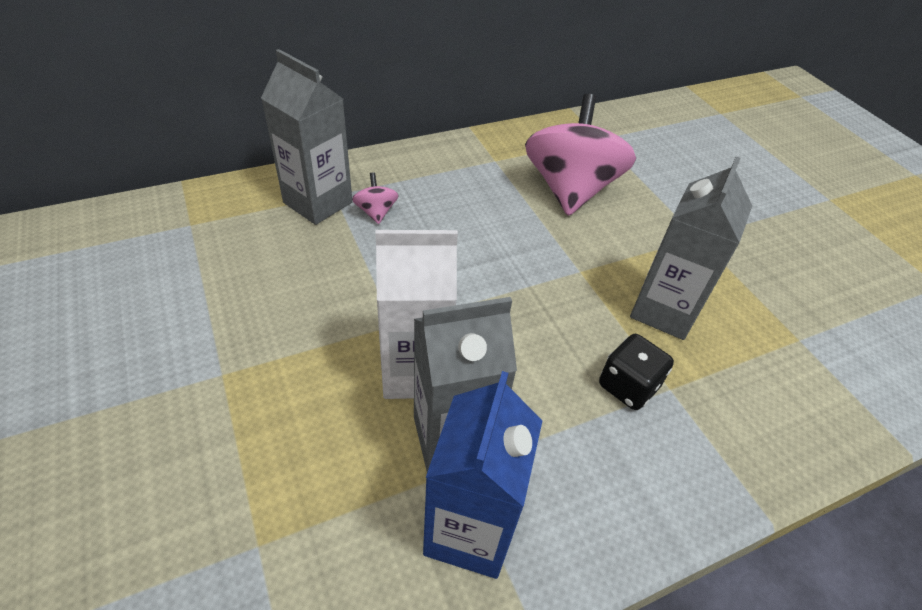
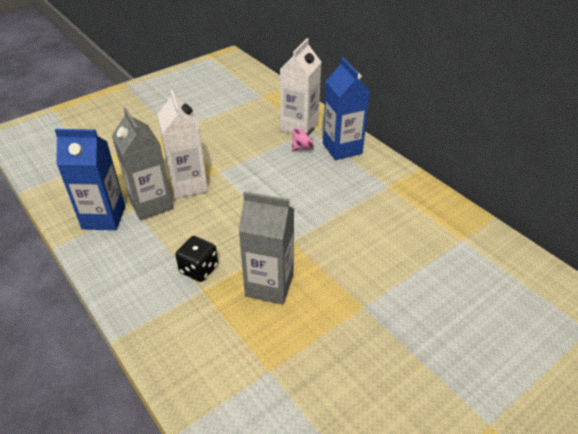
camera: 80 degrees right, 5 degrees down
(318, 202) = (299, 126): grey carton -> white carton
(398, 175) = (342, 148): none -> blue carton
(570, 189) = (378, 227): pink spinning top -> none

